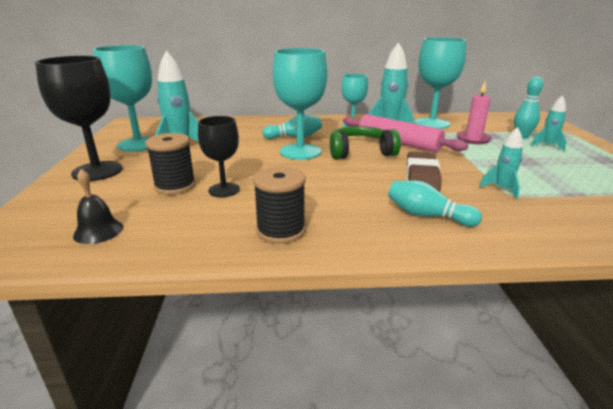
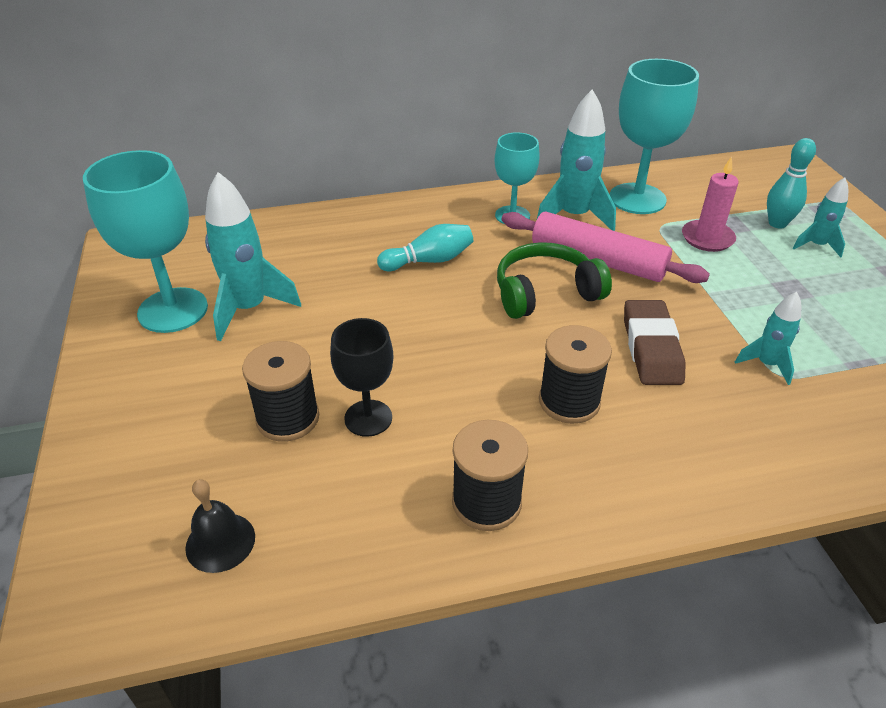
camera: 10 degrees left, 15 degrees up
(97, 171) = (140, 395): black goblet -> none
(300, 151) = (451, 302): turquoise goblet -> none
(357, 194) = (569, 401): none -> black spool
(427, 215) = (677, 439): turquoise bowling pin -> none

